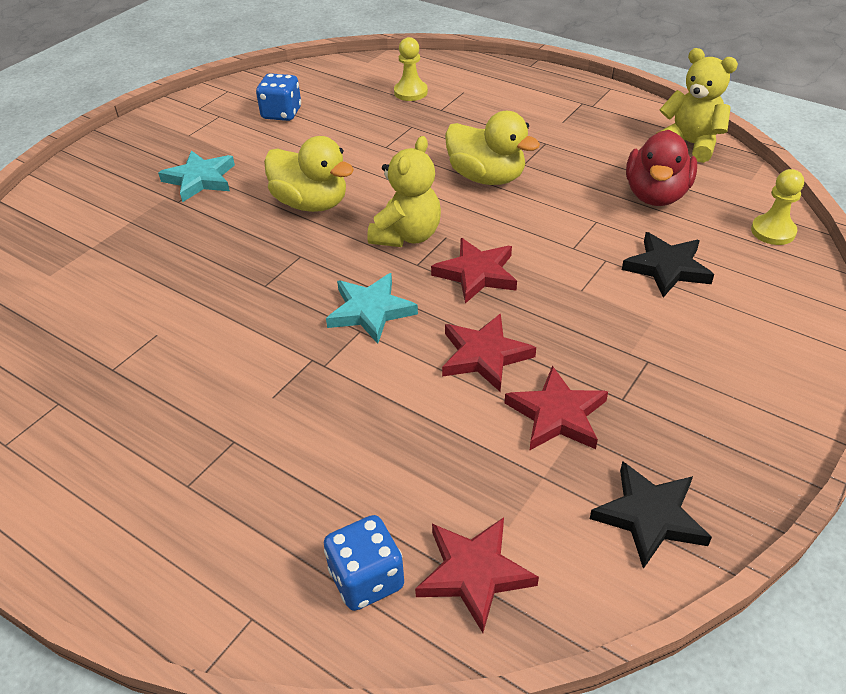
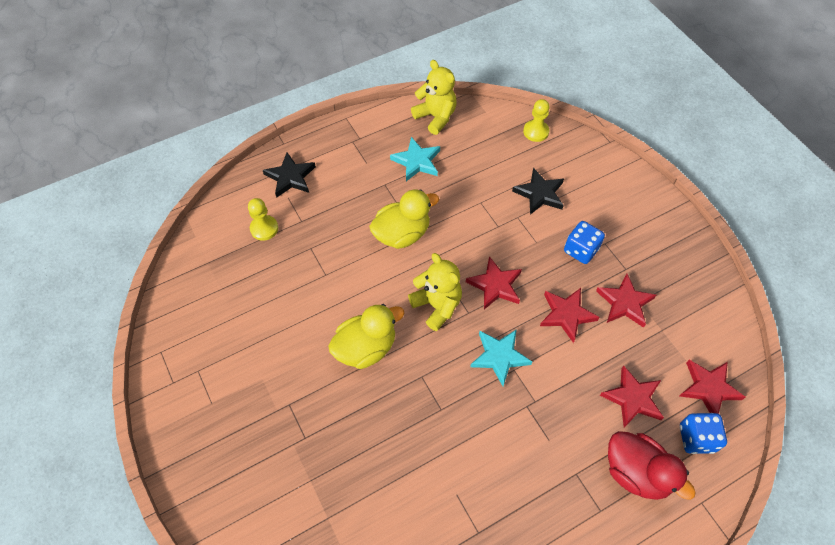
camera: 65 degrees left, 15 degrees up
(200, 179) = (285, 413): turquoise star -> turquoise star (416, 161)
(281, 113) = (229, 324): blue dice -> blue dice (580, 250)
(391, 472) = (632, 398): none -> red star
(650, 516) = (702, 299): black star -> black star (290, 177)
(656, 195) = (474, 161): red duck -> red duck (636, 472)
(690, 144) = (436, 117): yellow teddy bear -> yellow teddy bear turned 75 degrees clockwise

